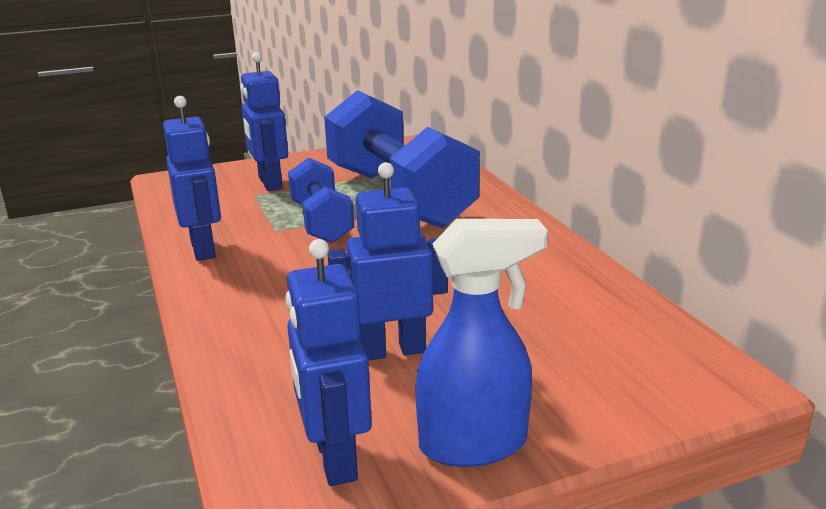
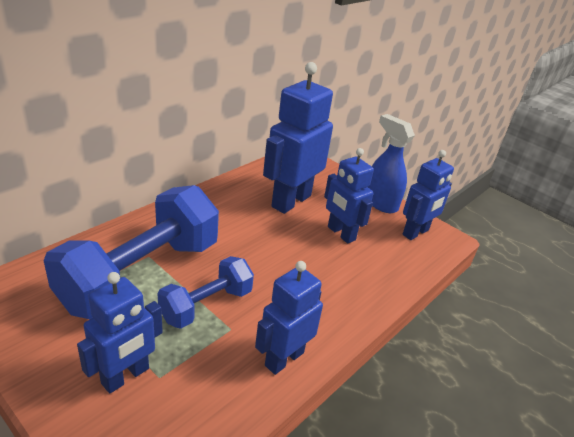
camera: 120 degrees left, 10 degrees up
(519, 321) = (291, 201): none -> blue robot

